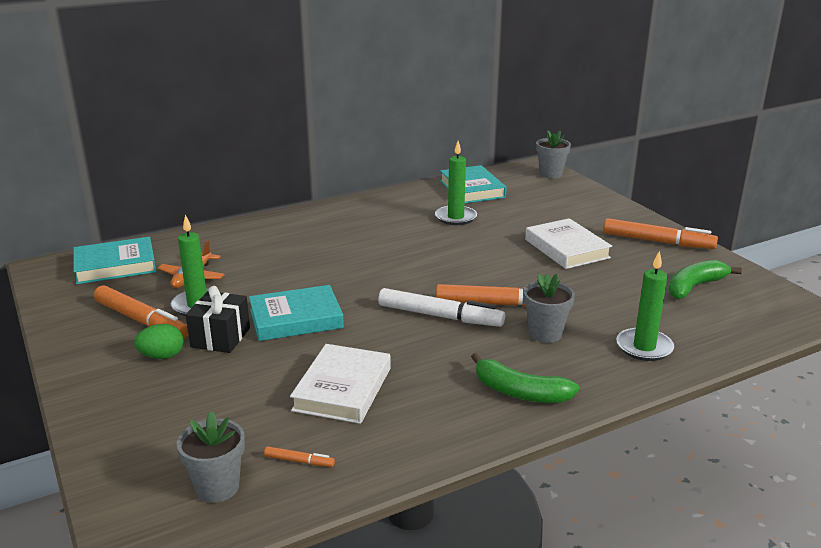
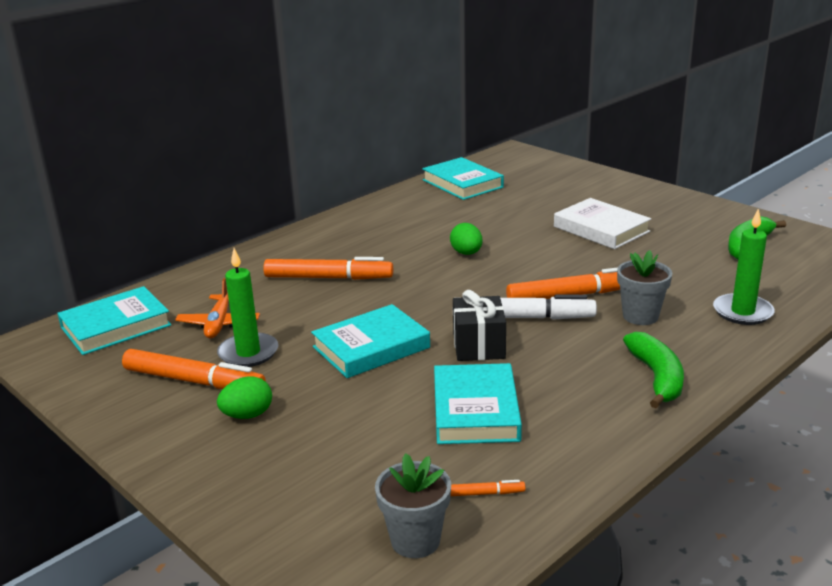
camera: 15 degrees left, 0 degrees up
(220, 337) = (300, 382): black gift -> black gift (478, 346)
(343, 389) = (475, 410): white book -> turquoise book
(432, 251) = (466, 253): none -> green egg
(455, 217) = (466, 215): green candle -> none
(519, 392) = (657, 378): green banana -> green banana turned 105 degrees counterclockwise
(550, 174) = (532, 157): grey flower pot -> none
(657, 242) = (683, 209): orange marker -> orange marker (328, 278)

